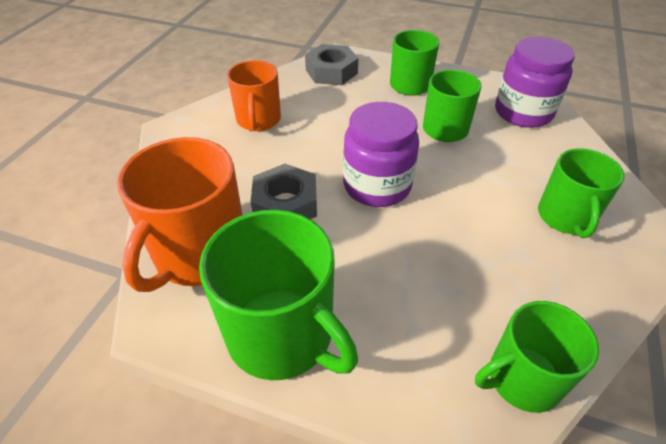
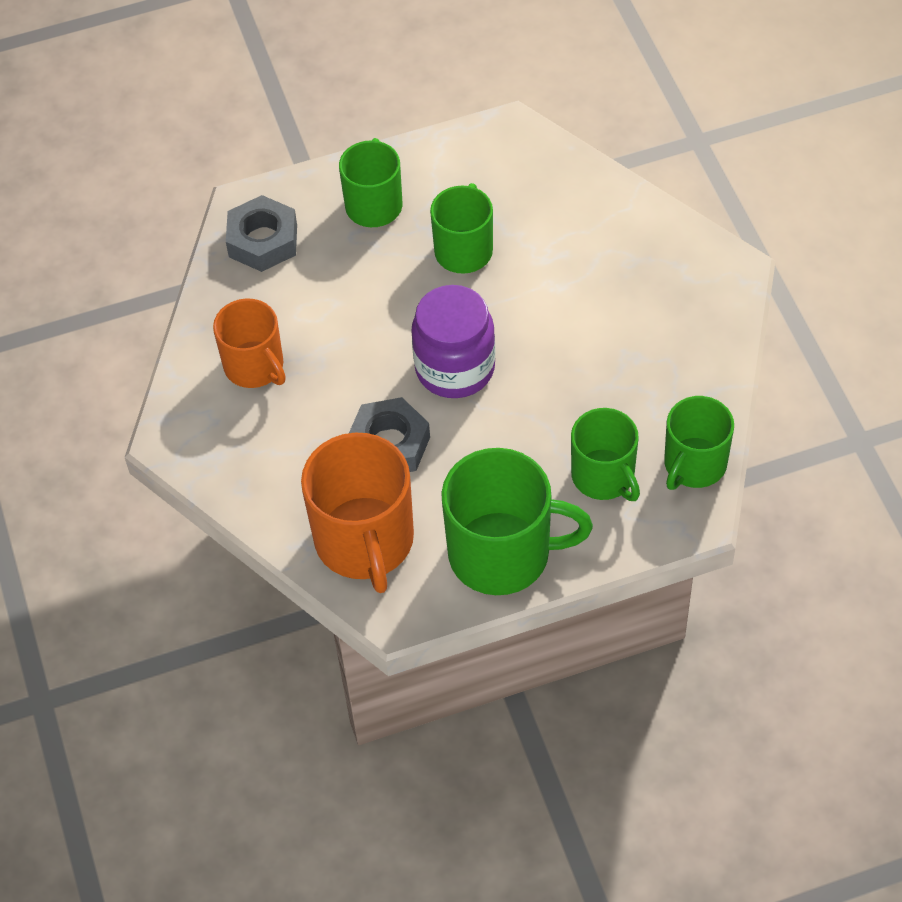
camera: 35 degrees left, 10 degrees up
(523, 112) = (525, 175): purple jar -> none
(565, 217) = (643, 294): green mug -> green mug (604, 476)

